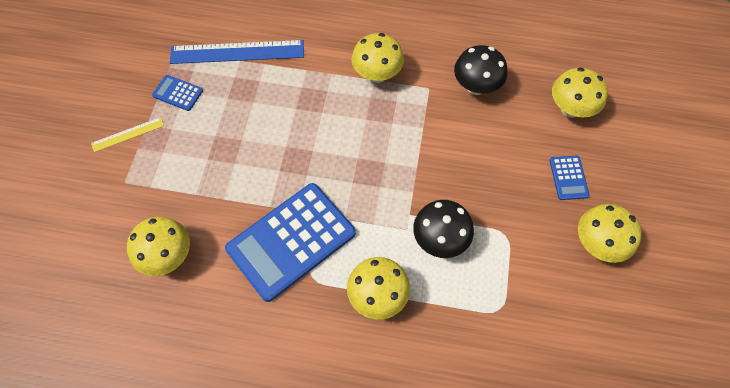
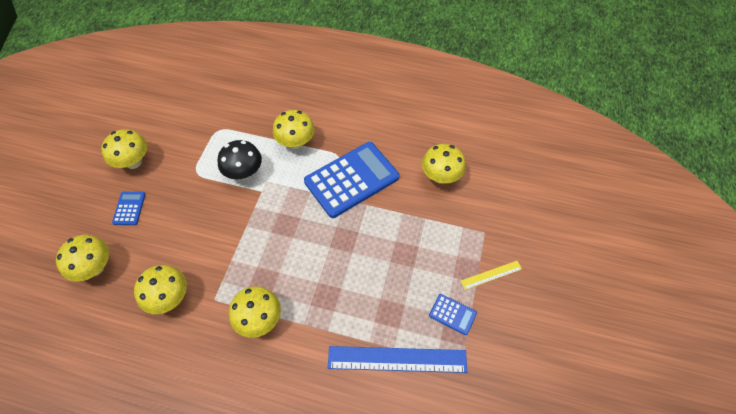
camera: 175 degrees left, 5 degrees down
(476, 86) = (169, 298): black mushroom -> yellow mushroom

